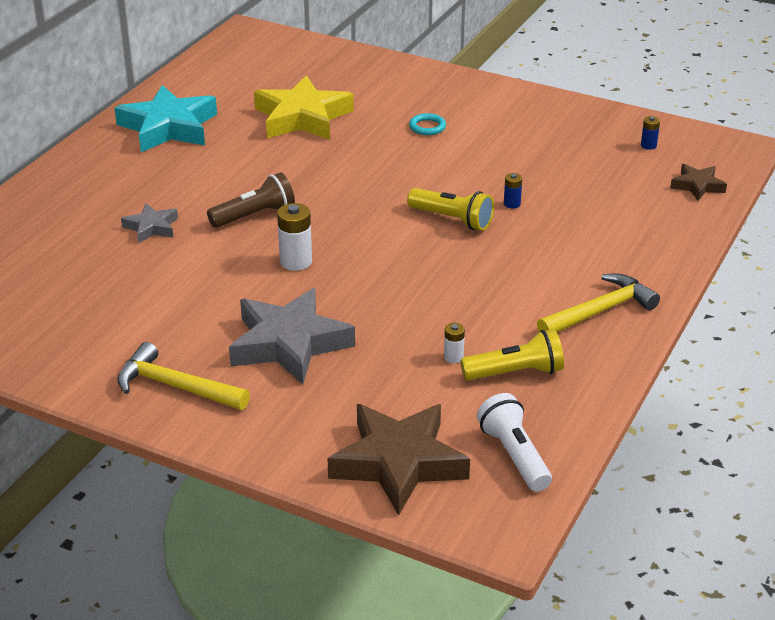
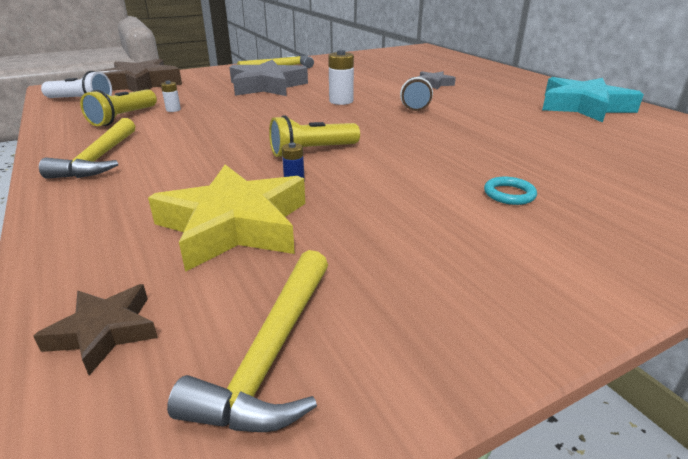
camera: 125 degrees right, 5 degrees down
(302, 117) = (576, 147): yellow star -> yellow star (235, 225)
(648, 145) = (271, 354): blue battery -> yellow hammer

